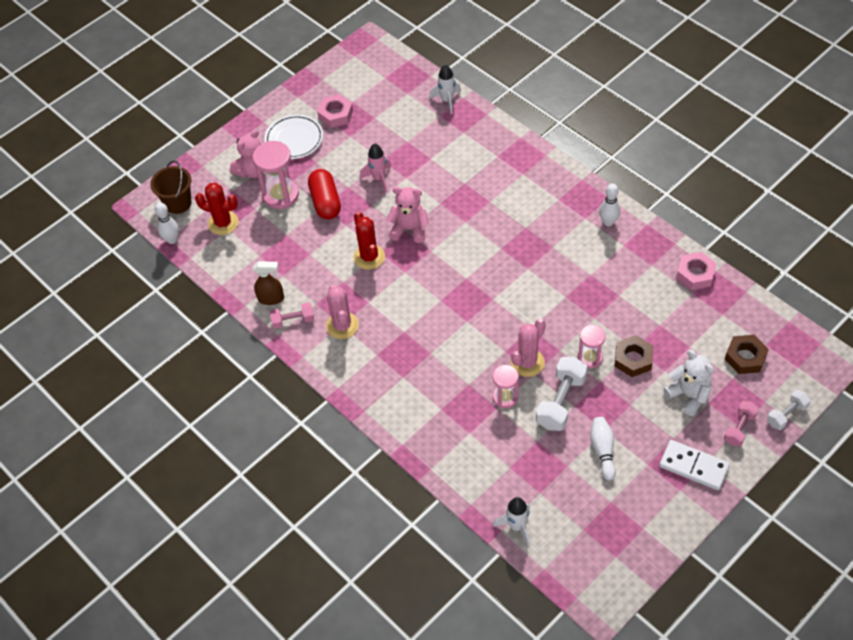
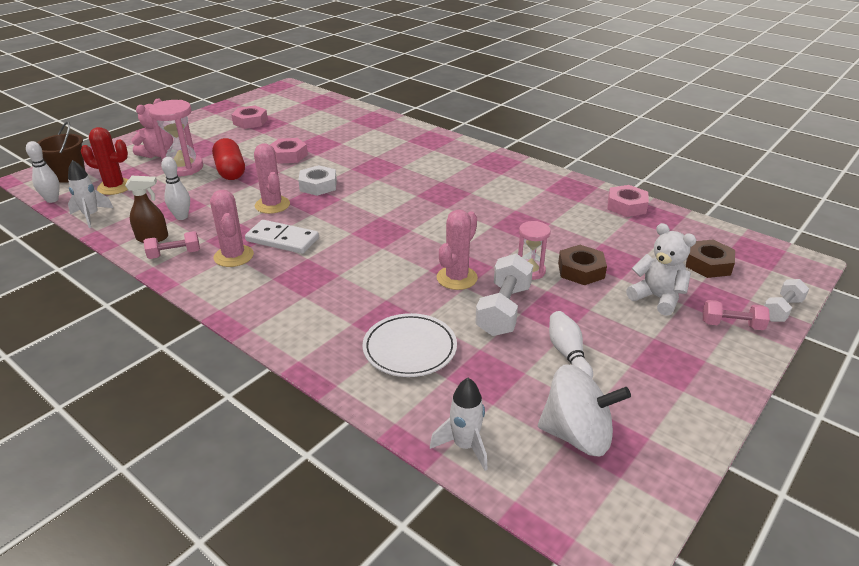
camera: 10 degrees left, 20 degrees down
(294, 139) = (206, 135): white plate -> white plate (409, 349)
(369, 257) = (272, 205): red cactus -> pink cactus
(379, 178) = (288, 155): pink rocket -> pink nut
(409, 229) = (318, 185): pink teddy bear -> white nut
(447, 100) = (358, 112): white rocket -> white rocket (91, 216)
(505, 397) = (433, 309): pink hourglass -> none
(594, 522) = (577, 435): none -> white spinning top
(608, 222) = (525, 176): white bowling pin -> white bowling pin (181, 217)
(693, 466) = (691, 365): white domino -> white domino (282, 240)
(739, 428) = (731, 325): pink dumbbell -> pink dumbbell turned 75 degrees clockwise

